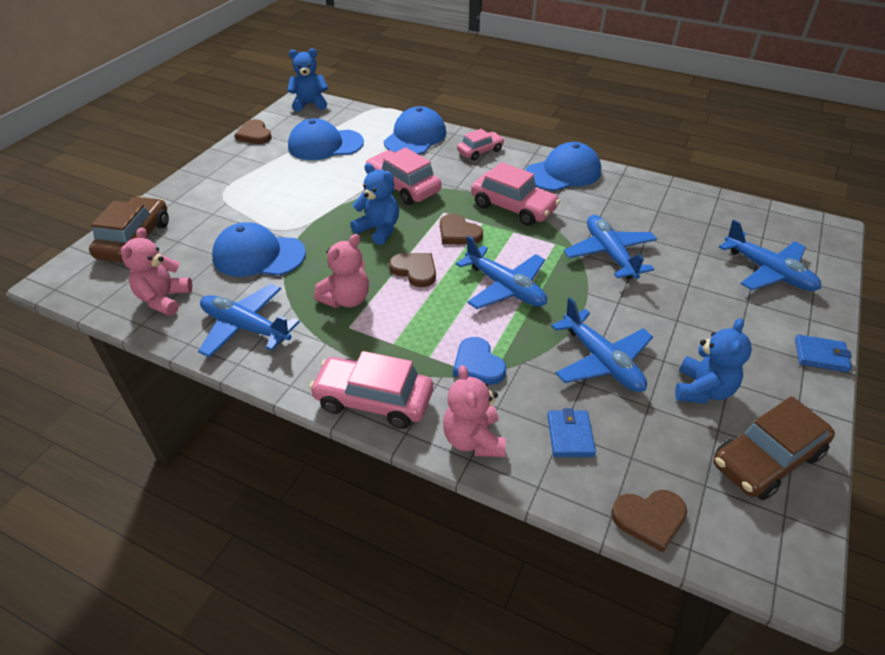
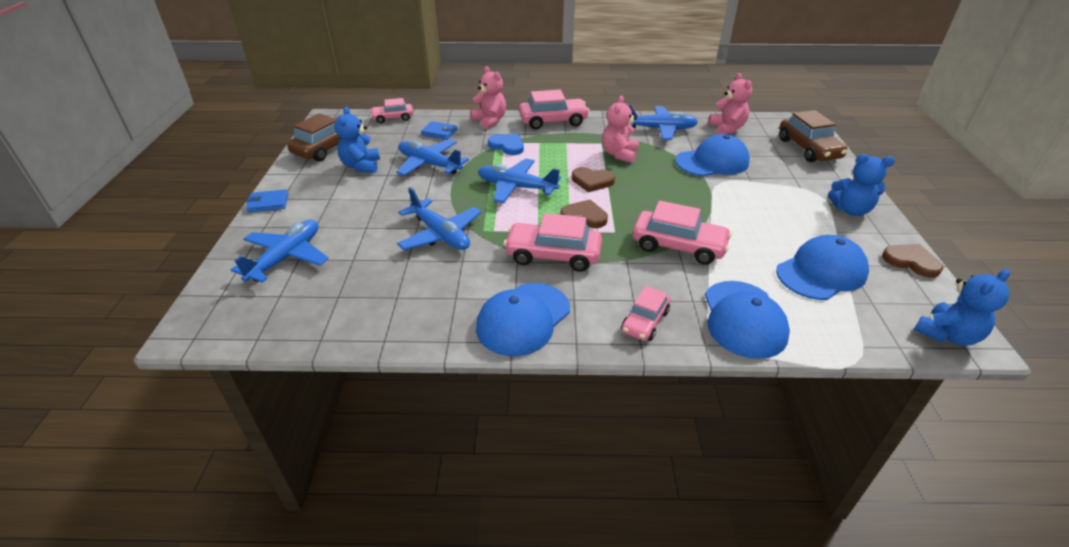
camera: 155 degrees right, 5 degrees down
(379, 230) = (652, 201): blue teddy bear -> blue teddy bear (851, 210)
(570, 435) = (439, 132): blue wallet -> blue wallet turned 45 degrees counterclockwise
(649, 519) = (393, 118): brown heart -> pink car
(768, 272) = (287, 257): blue plane -> blue plane turned 90 degrees clockwise

